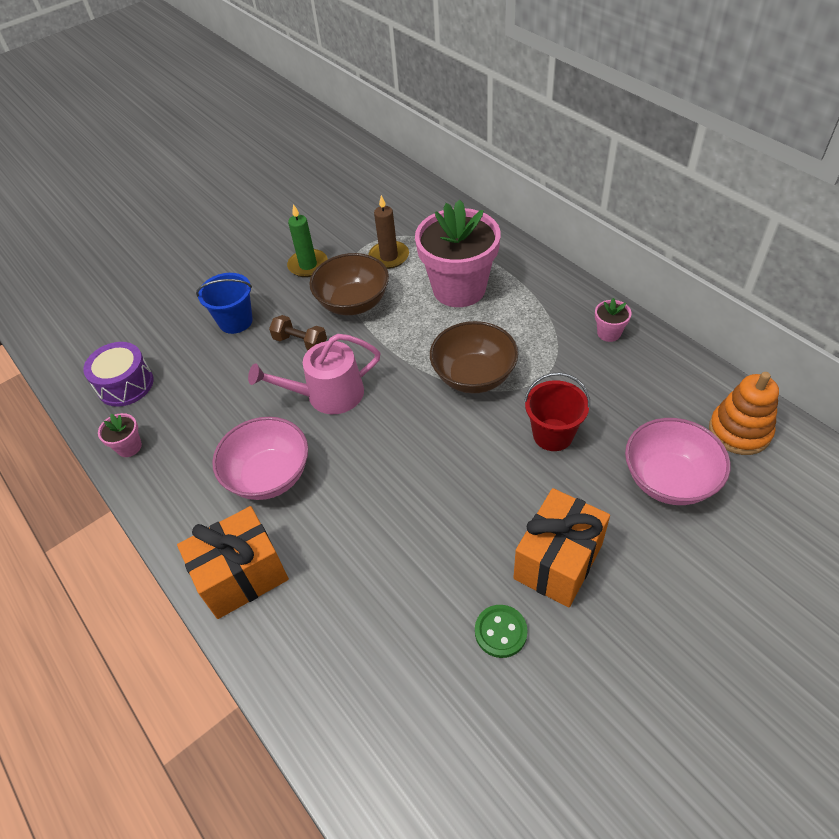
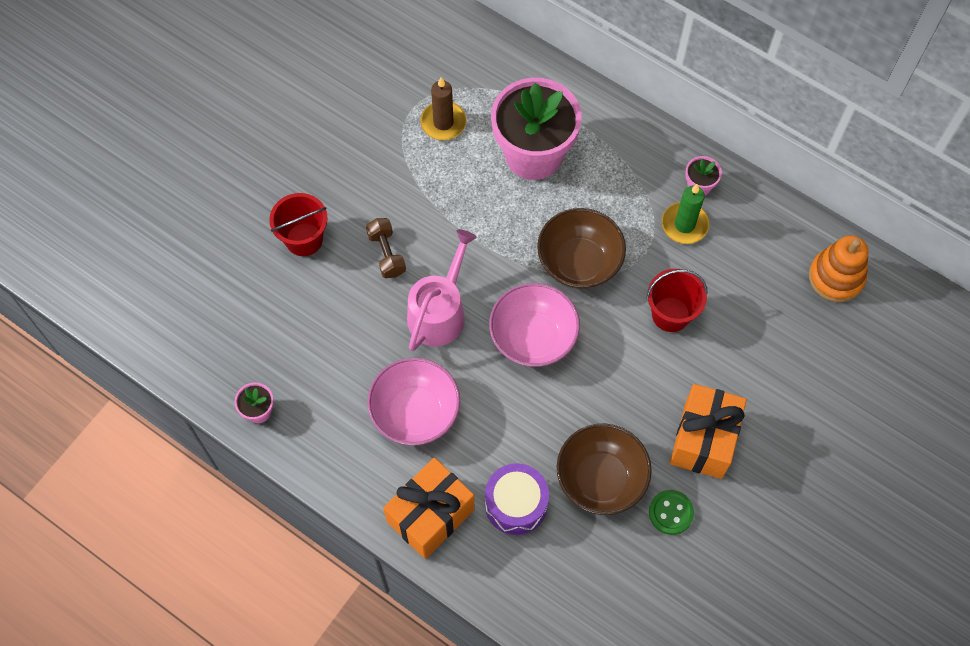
camera: 20 degrees left, 15 degrees up
(125, 384) = (218, 341): purple drum -> purple drum (516, 504)
(235, 321) = (304, 239): blue bucket -> red bucket
(300, 342) = (387, 254): brown dumbbell -> brown dumbbell turned 60 degrees clockwise
(308, 265) = (355, 149): green candle -> green candle (684, 225)
(328, 395) = (439, 312): pink watering can -> pink watering can turned 150 degrees clockwise
(353, 303) = (425, 193): brown bowl -> brown bowl (600, 479)
(669, 480) = (782, 340): pink bowl -> pink bowl (533, 338)

